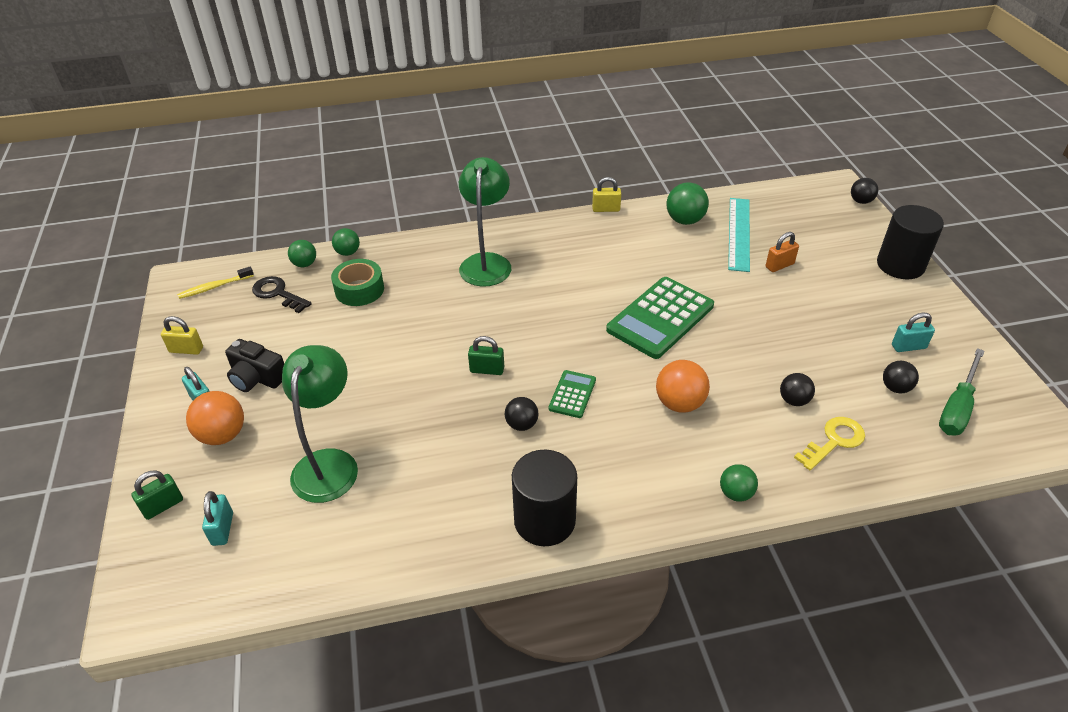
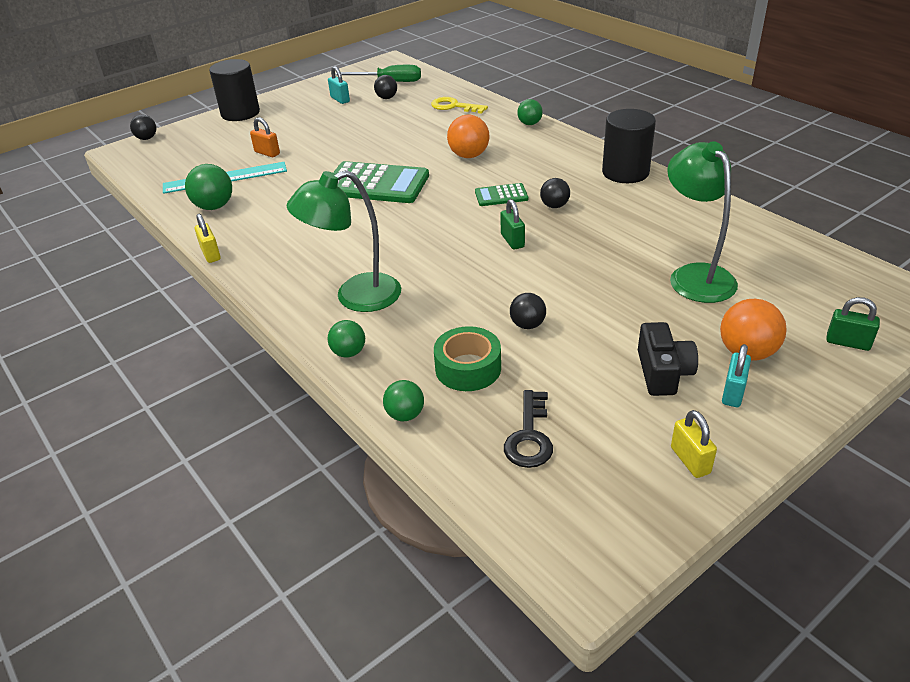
camera: 115 degrees left, 5 degrees down
(215, 287) = (569, 513): yellow toothbrush -> none
(222, 529) = (815, 297): turquoise padlock -> none
(305, 264) = (456, 444): green ball -> green ball (349, 352)
(329, 463) = (695, 275): green lamp -> green lamp turned 90 degrees clockwise
(793, 400) = (428, 122): black ball -> black ball (527, 325)

